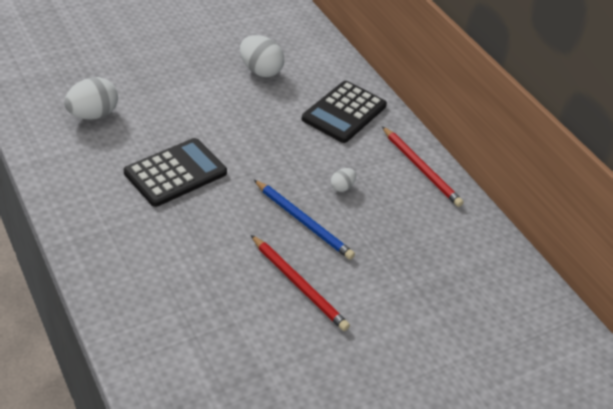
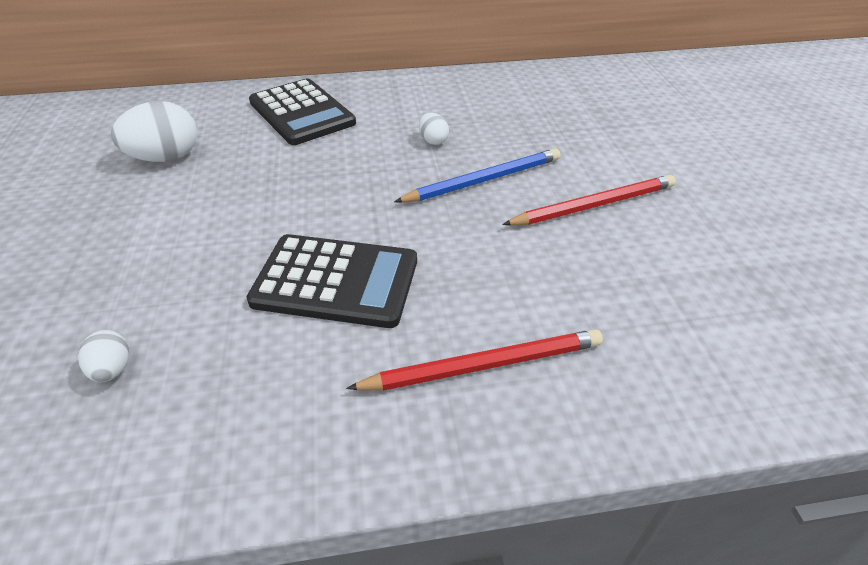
camera: 65 degrees left, 0 degrees up
(93, 115) = (113, 369): white egg -> white egg, size x0.51
(175, 173) = (336, 281): black calculator -> black calculator turned 120 degrees clockwise
(421, 168) = (425, 87): red pencil -> red pencil (483, 365)

